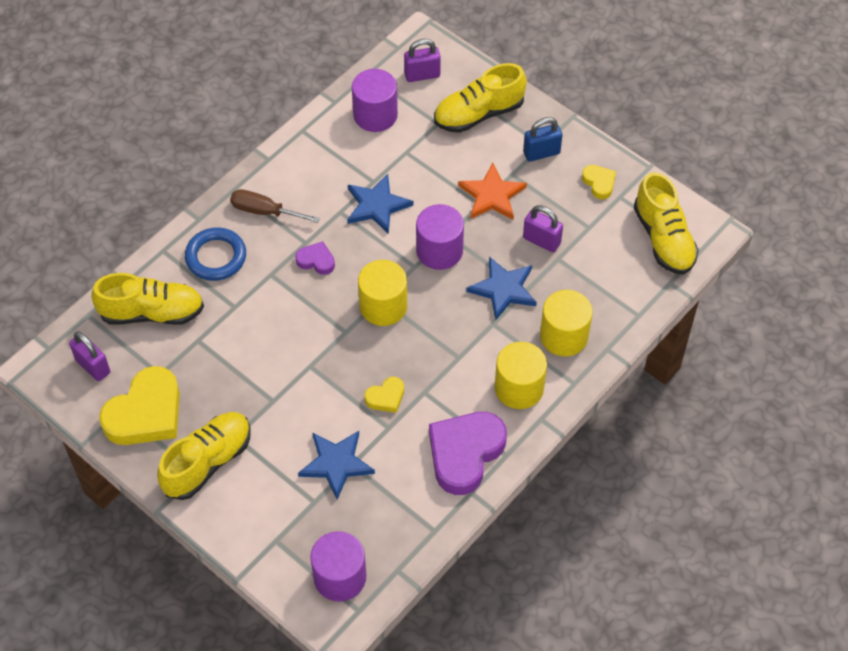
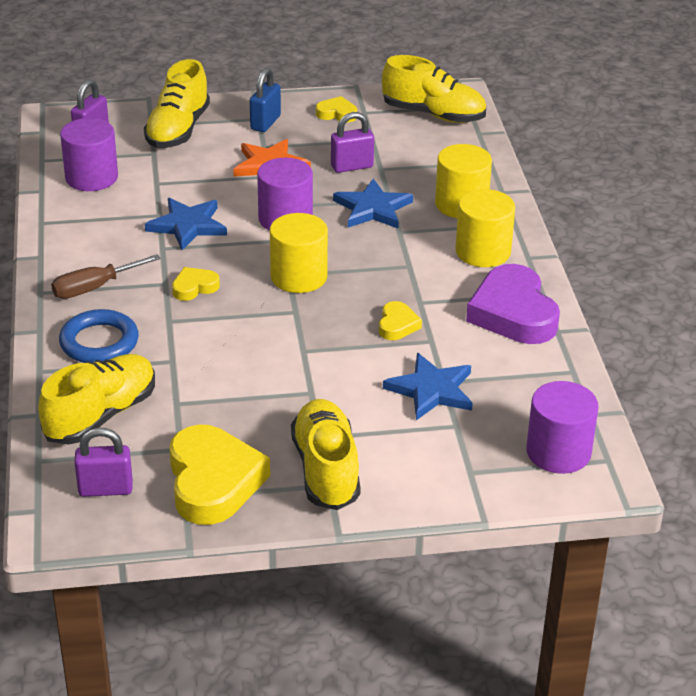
camera: 50 degrees left, 20 degrees down
(316, 260) = (194, 287): purple heart -> yellow heart

